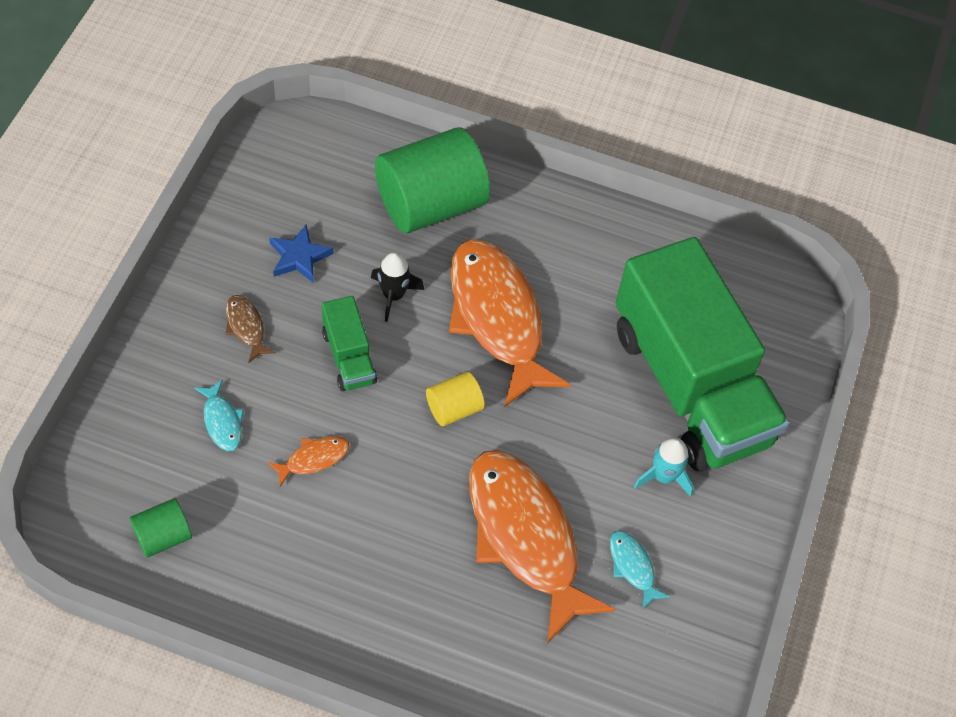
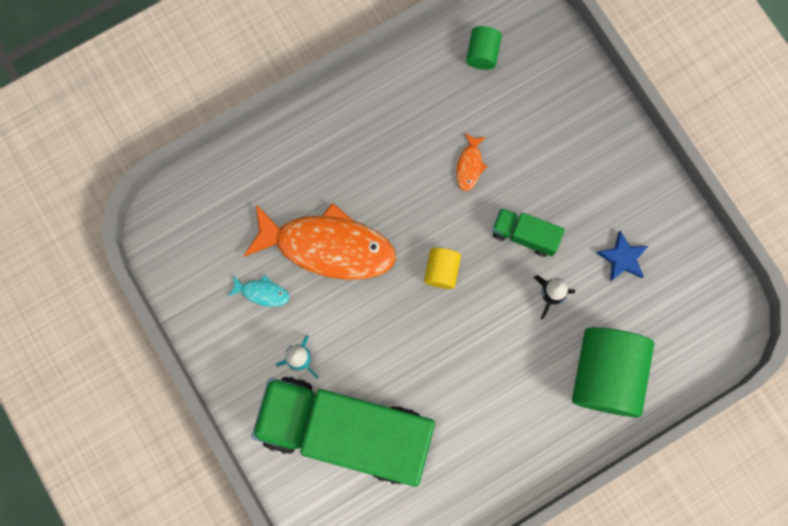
camera: 135 degrees right, 20 degrees up
(222, 421) = (534, 132): turquoise fish -> none
(246, 327) = (591, 189): brown fish -> none
(497, 318) = (485, 348): orange fish -> none

